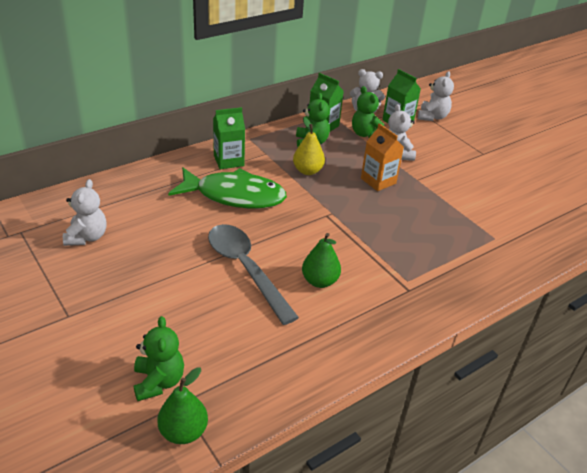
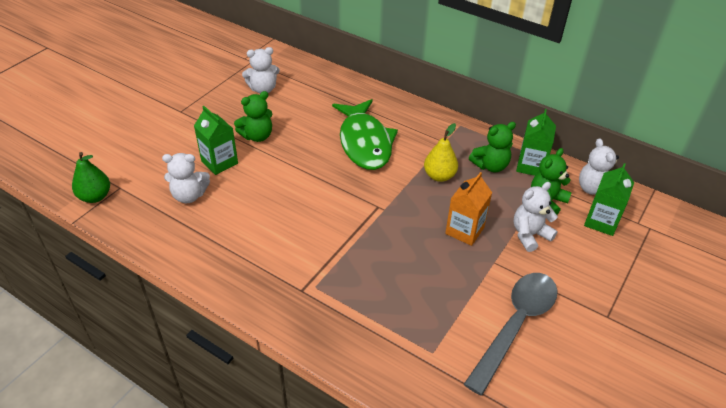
camera: 70 degrees right, 5 degrees up
(158, 381) = (135, 171): green teddy bear -> green teddy bear (257, 136)
(228, 161) = (413, 124): green carton -> green carton (219, 162)
(245, 268) = (272, 177): grey spoon -> grey spoon (516, 325)
(319, 281) = (281, 225): green pear -> none
(432, 117) = (646, 251): white teddy bear -> white teddy bear (189, 195)

